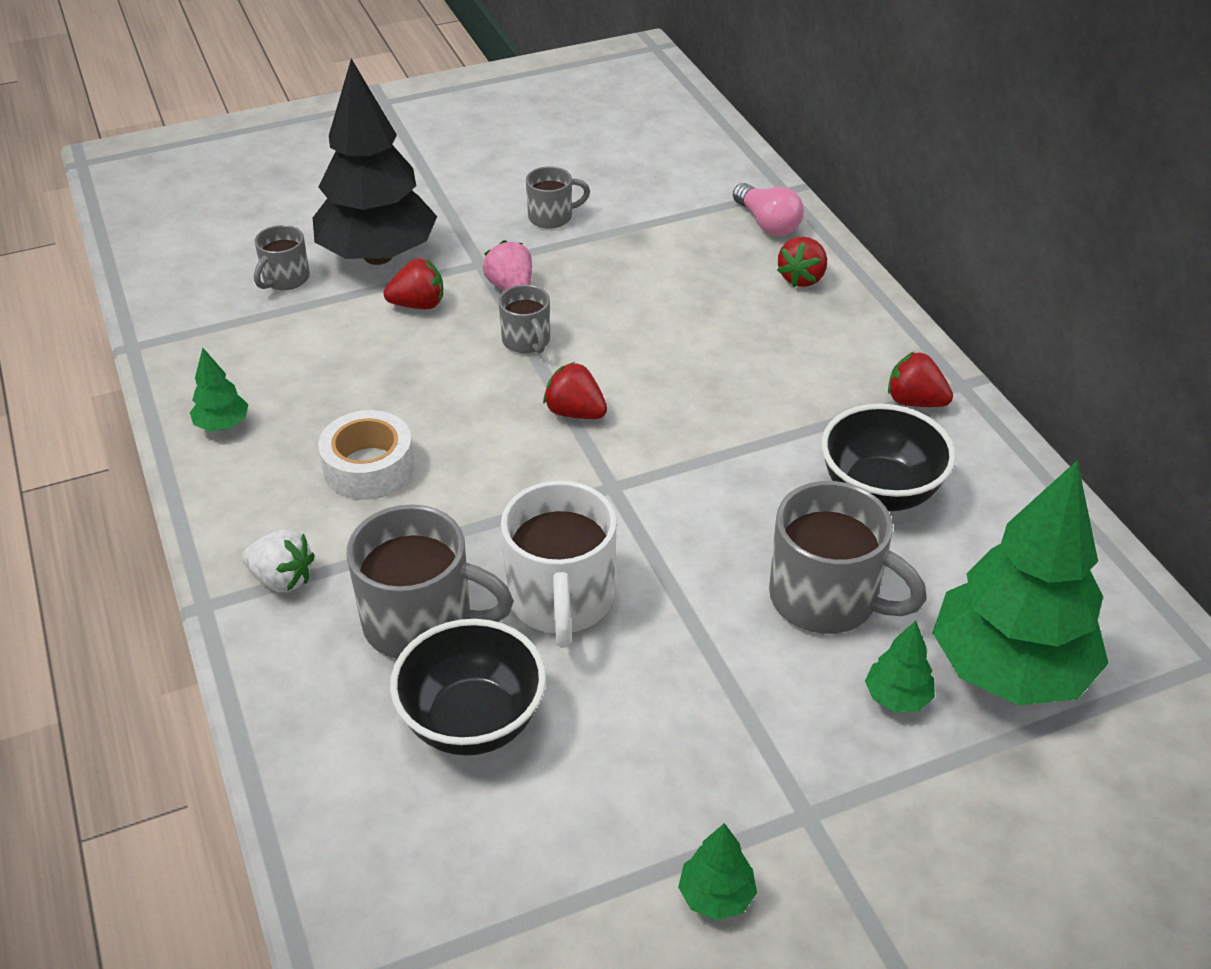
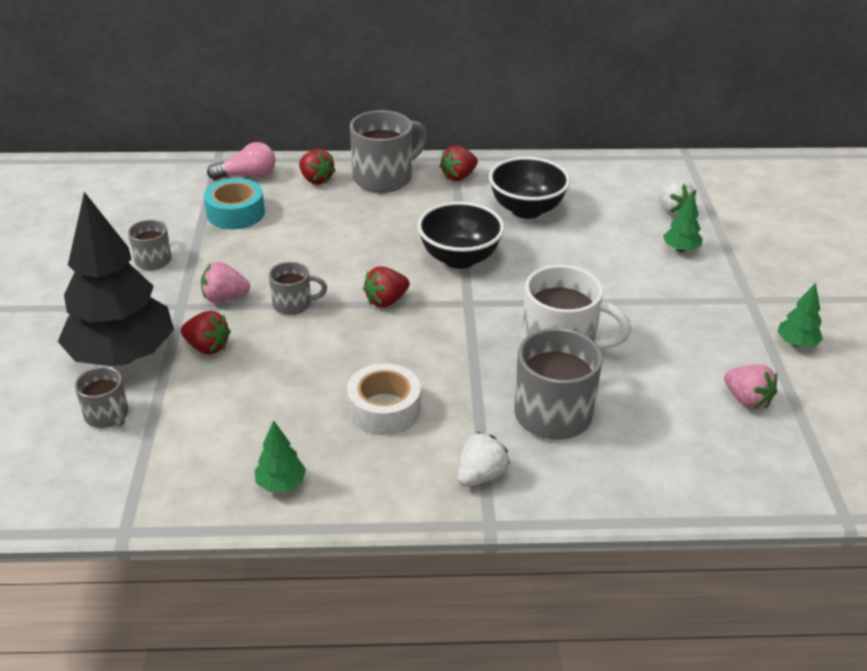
camera: 70 degrees left, 5 degrees down
(418, 305) = (207, 347): red strawberry -> red strawberry turned 105 degrees clockwise
(472, 722) = (649, 407): black bowl -> black bowl (459, 258)
(536, 840) = (747, 400): none -> pink strawberry
(681, 241) = (235, 213): none -> turquoise tape
(827, 598) = (601, 250): grey mug -> grey mug (384, 178)
(1008, 670) = (673, 211): green tree -> white strawberry

